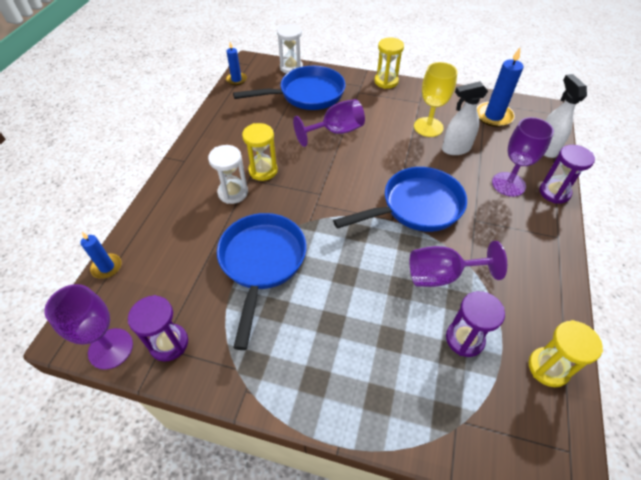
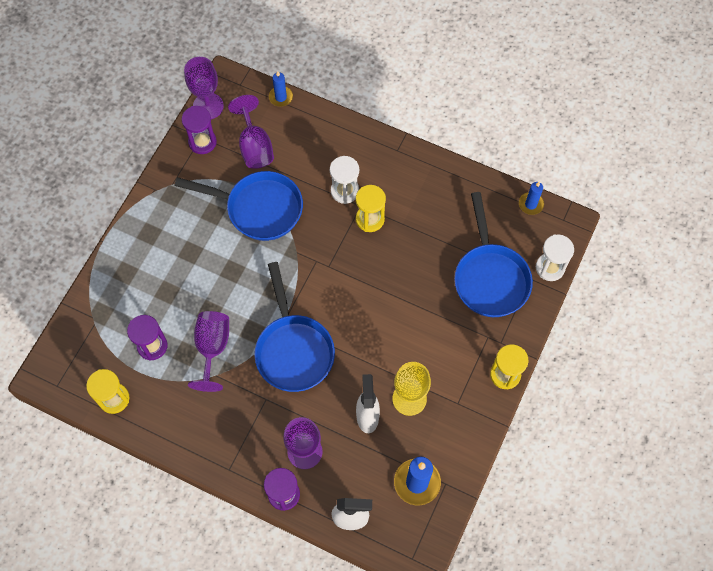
camera: 100 degrees right, 15 degrees up
(336, 131) = (418, 297): purple goblet -> purple goblet (255, 146)

